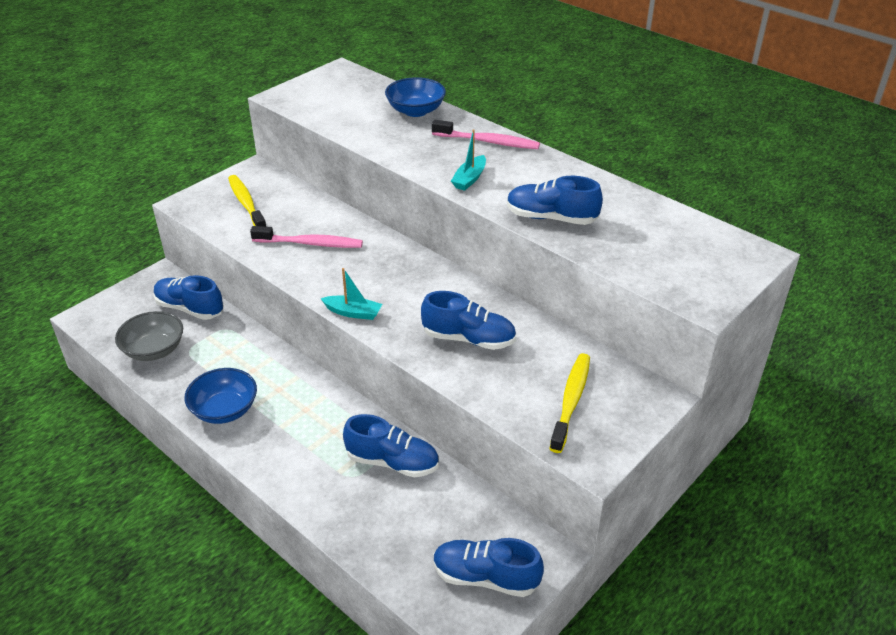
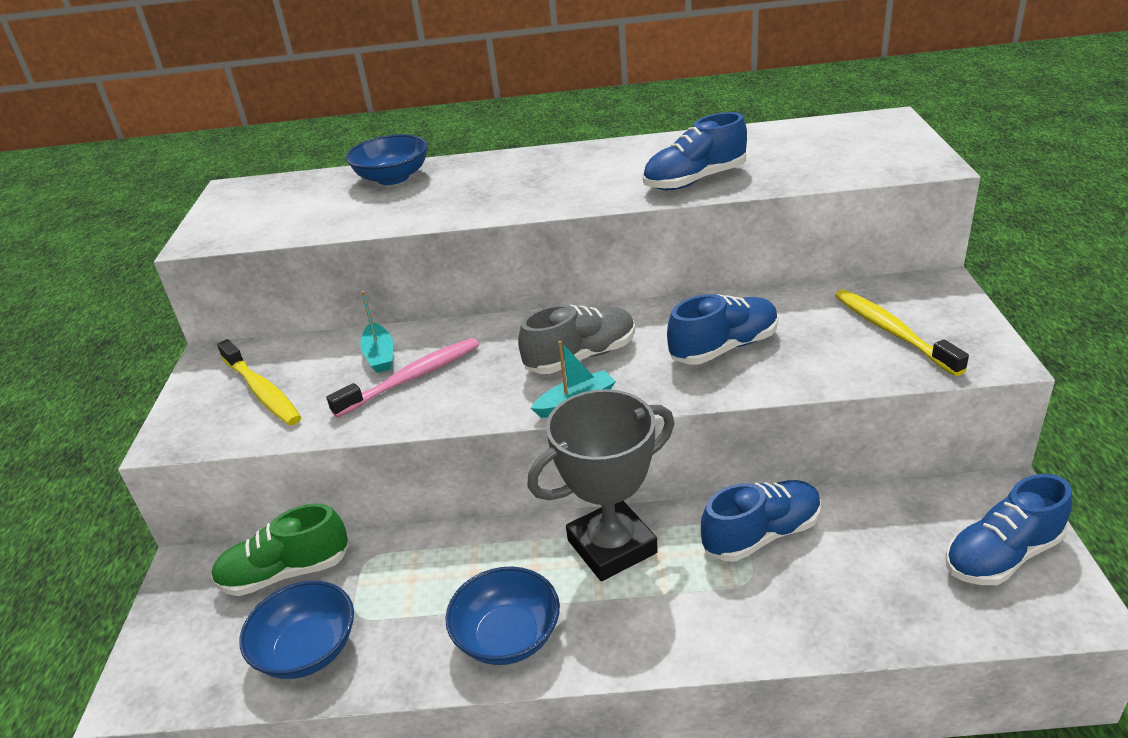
camera: 40 degrees left, 5 degrees down
(154, 350) = (307, 650): grey bowl -> blue bowl
(190, 308) = (286, 572): blue shoe -> green shoe
(246, 204) = (262, 391): yellow toothbrush -> yellow toothbrush turned 150 degrees counterclockwise
(322, 408) = (611, 546): none -> grey trophy
(395, 290) = (581, 357): none -> grey shoe
(469, 179) = (561, 195): turquoise boat -> turquoise boat (380, 355)
(488, 142) = (517, 164): pink toothbrush -> none

